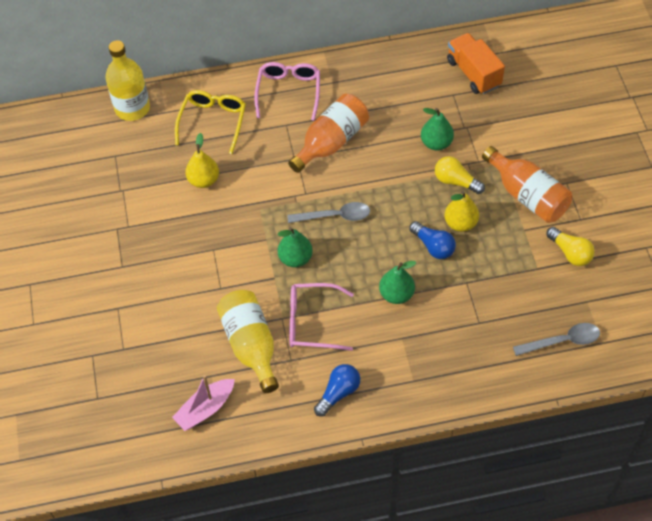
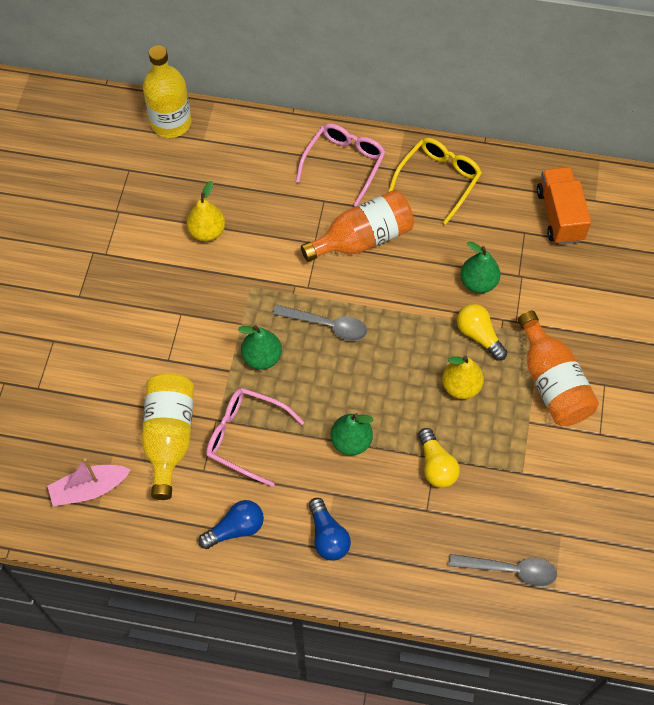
camera: 20 degrees right, 5 degrees up
(213, 121) = (248, 168): yellow glasses -> yellow glasses (439, 179)
(433, 246) = (418, 402): blue light bulb -> blue light bulb (328, 536)
(570, 253) = (569, 469): yellow light bulb -> yellow light bulb (436, 466)

